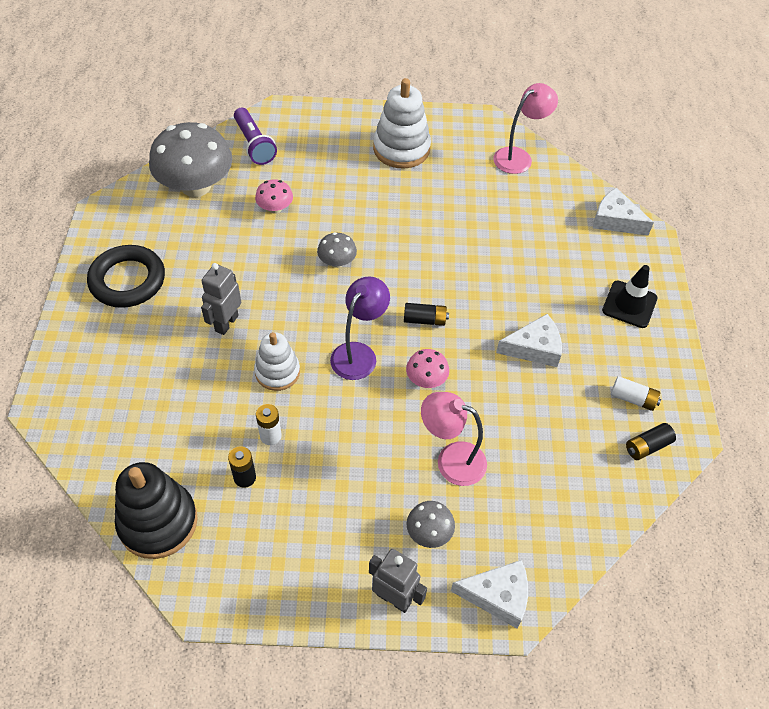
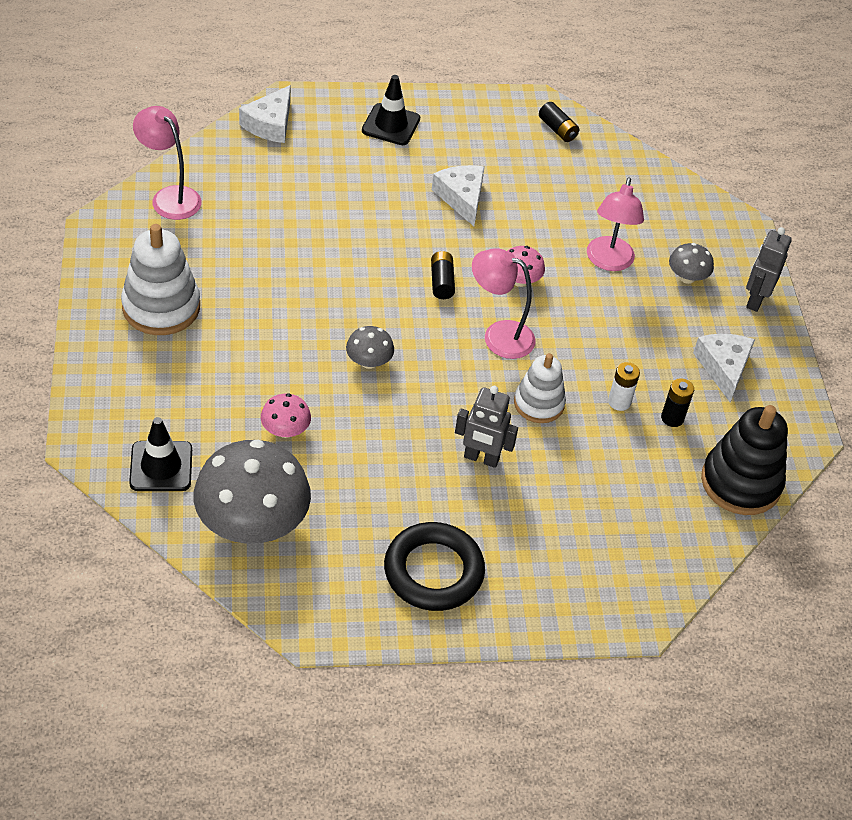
camera: 100 degrees left, 5 degrees down
(254, 144) = (161, 466): purple flashlight -> black traffic cone
(359, 353) = (499, 335): purple lamp -> pink lamp
(497, 596) = (730, 233): white cheese -> white cheese (723, 368)
(633, 399) = (507, 133): white battery -> none

